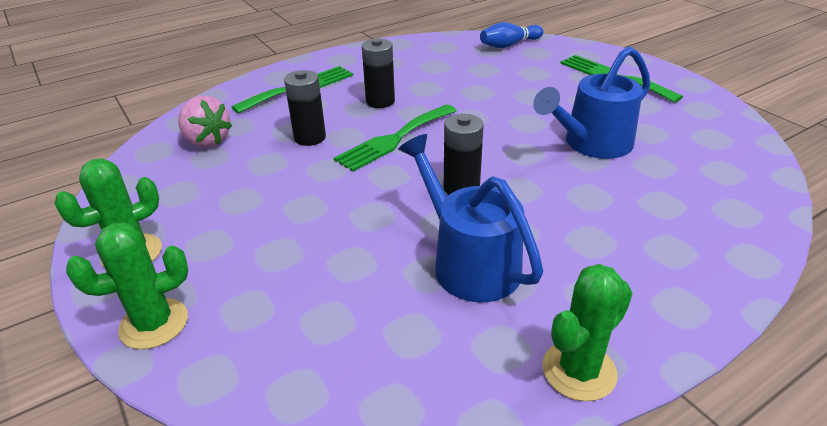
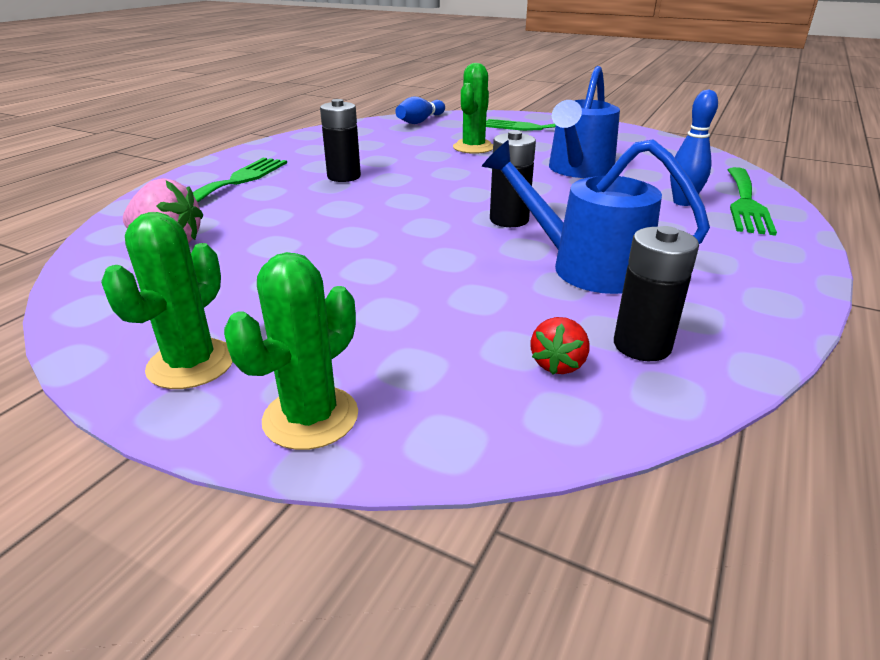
camera: 30 degrees left, 5 degrees down
(310, 137) = (300, 216): black battery -> black battery (642, 345)
(341, 349) = (558, 364): none -> red strawberry
(394, 139) = (396, 200): green fork -> green fork (745, 203)
(579, 371) = (771, 310): green cactus -> green cactus (473, 147)
(651, 214) = (682, 202): none -> blue bowling pin

